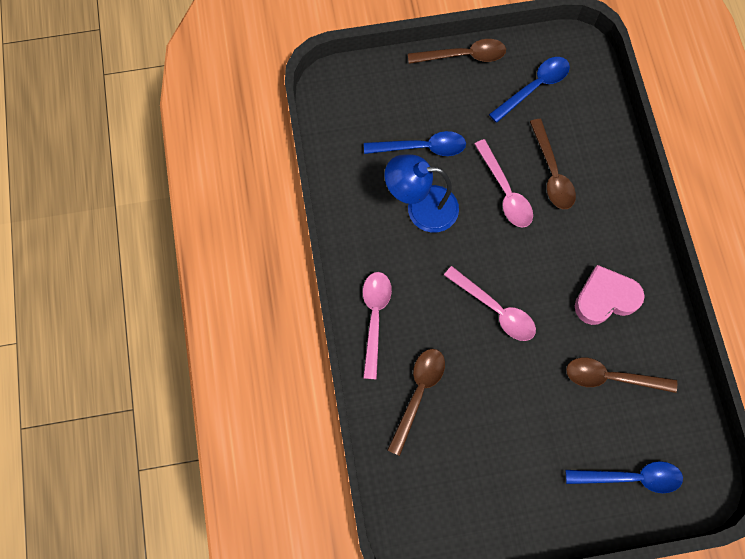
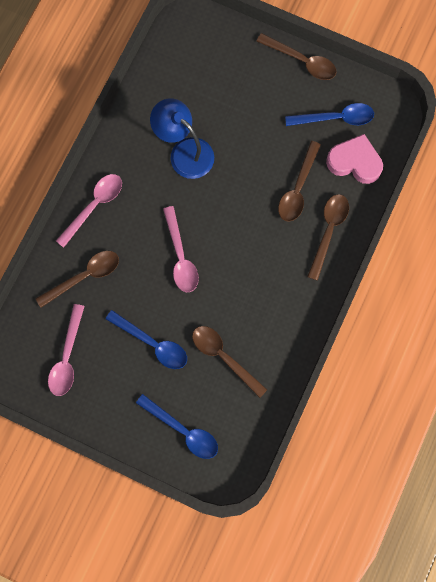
camera: 35 degrees right, 5 degrees up
(422, 147) = (218, 109): blue spoon -> blue spoon (152, 343)
(505, 191) = (253, 179): pink spoon -> pink spoon (67, 357)
(605, 298) = (263, 301): pink heart -> pink heart (354, 162)
(610, 193) = (328, 231): none -> brown spoon

